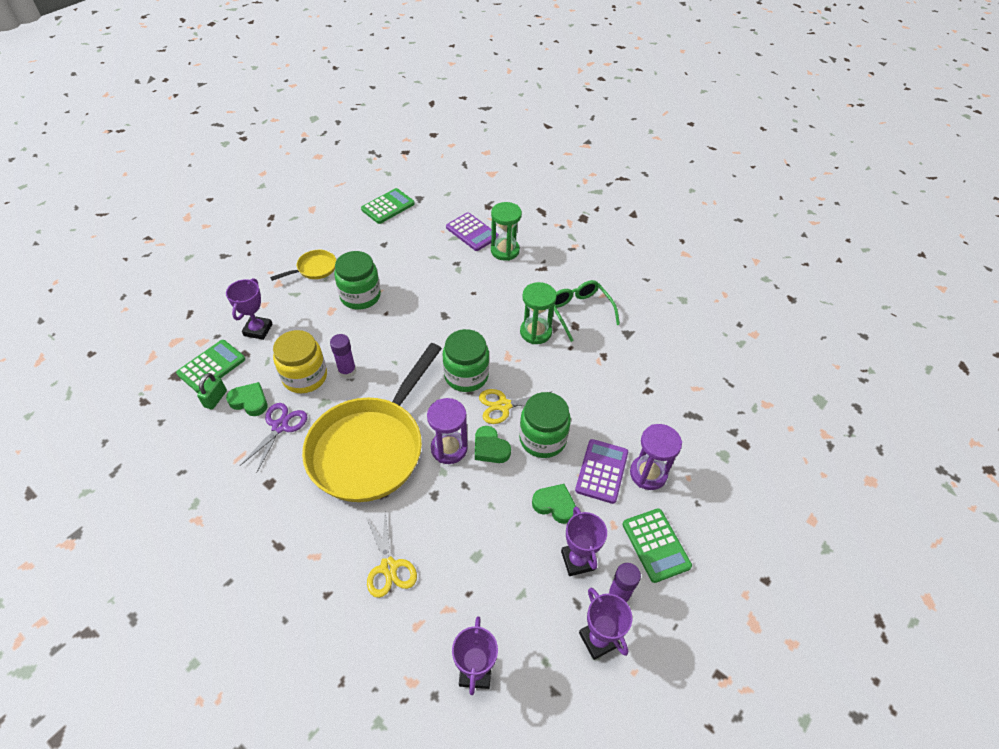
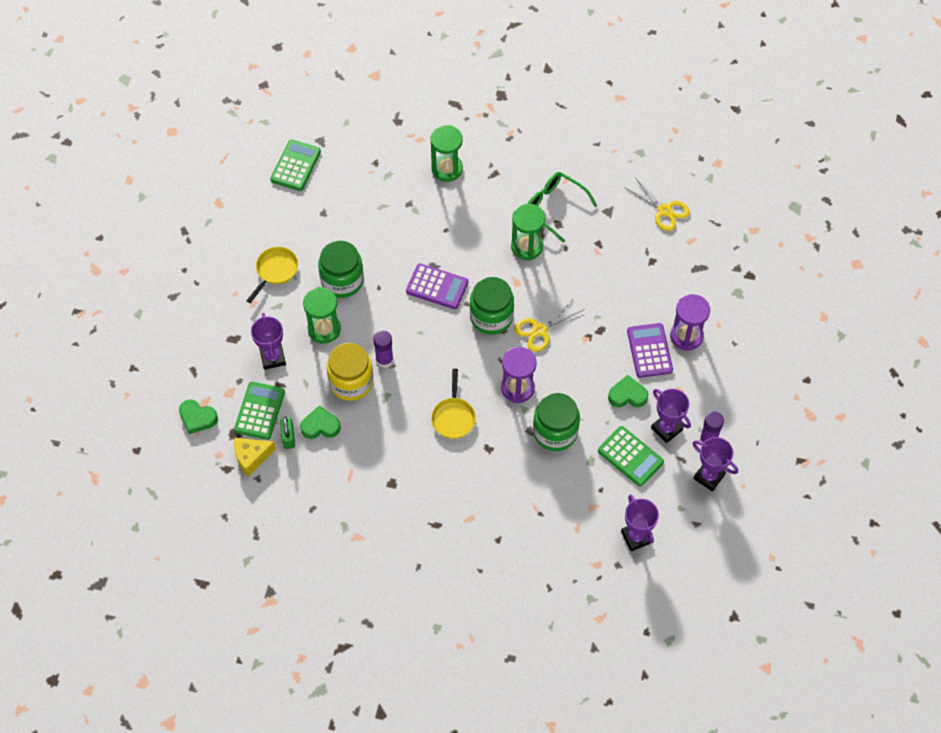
camera: 25 degrees left, 10 degrees up
(171, 401) = (251, 457): none -> yellow cheese
(280, 426) = (364, 435): purple scissors -> none
(317, 326) = (324, 329): none -> green hourglass
(371, 448) = (453, 417): yellow pan -> yellow pan, size x0.42
(389, 567) = (530, 499): yellow scissors -> yellow scissors (664, 210)
(472, 232) = (401, 161): purple calculator -> purple calculator (437, 287)
(490, 448) = (550, 372): green heart -> green heart (197, 418)
(542, 439) = (588, 345): green jar -> green jar (555, 432)
(656, 545) = (718, 390): green calculator -> green calculator (630, 456)

